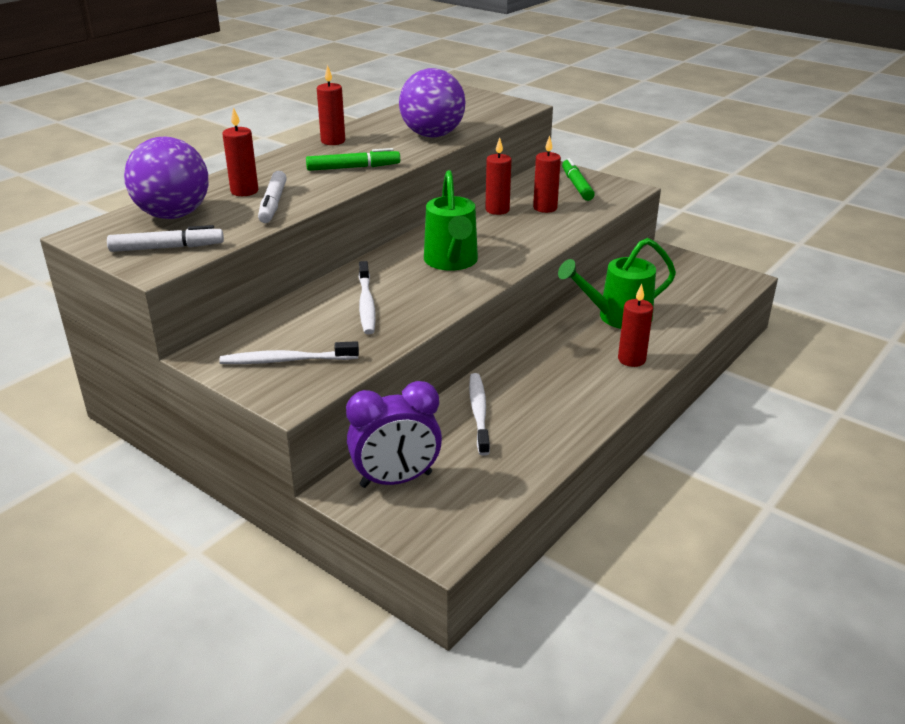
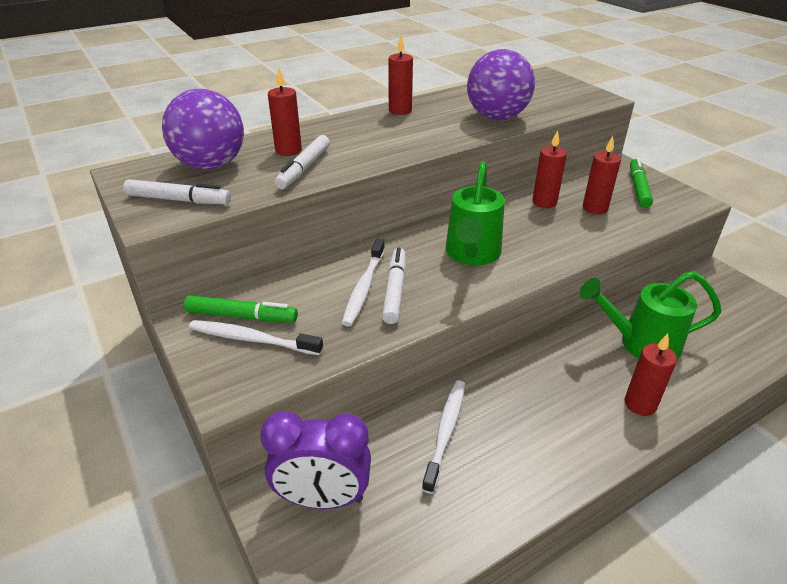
camera: 20 degrees right, 5 degrees up
(353, 168) = (402, 141): green marker -> green marker (242, 316)
(396, 301) = (395, 290): none -> white marker

